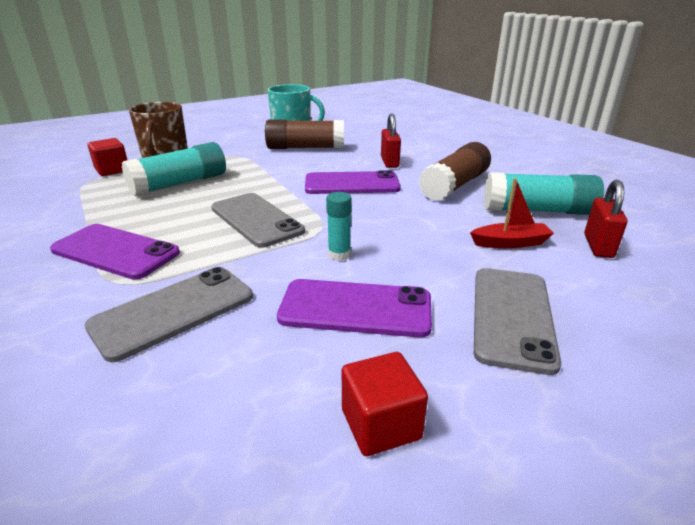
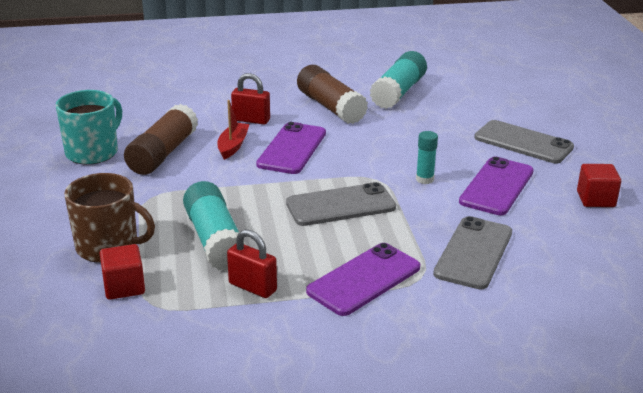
camera: 70 degrees left, 0 degrees up
(173, 311) = (474, 253): grey phone -> grey phone turned 45 degrees clockwise
(510, 243) = (440, 116): red boat -> red boat (233, 146)
(598, 246) = (459, 92): red padlock -> red padlock (252, 287)

